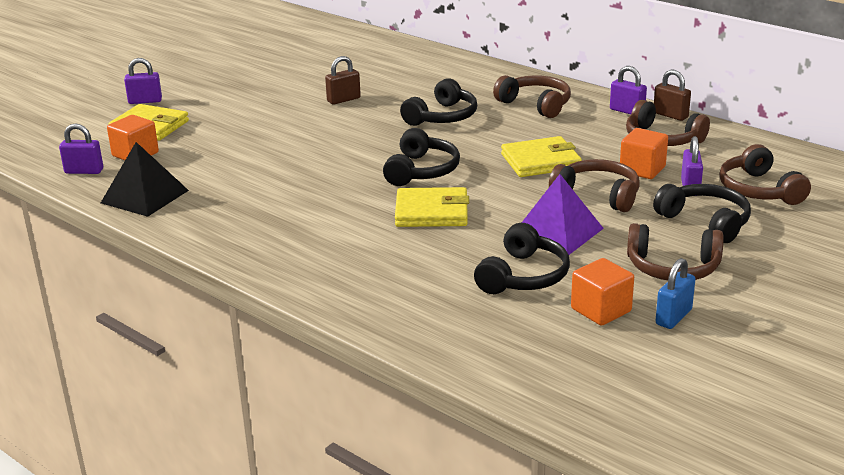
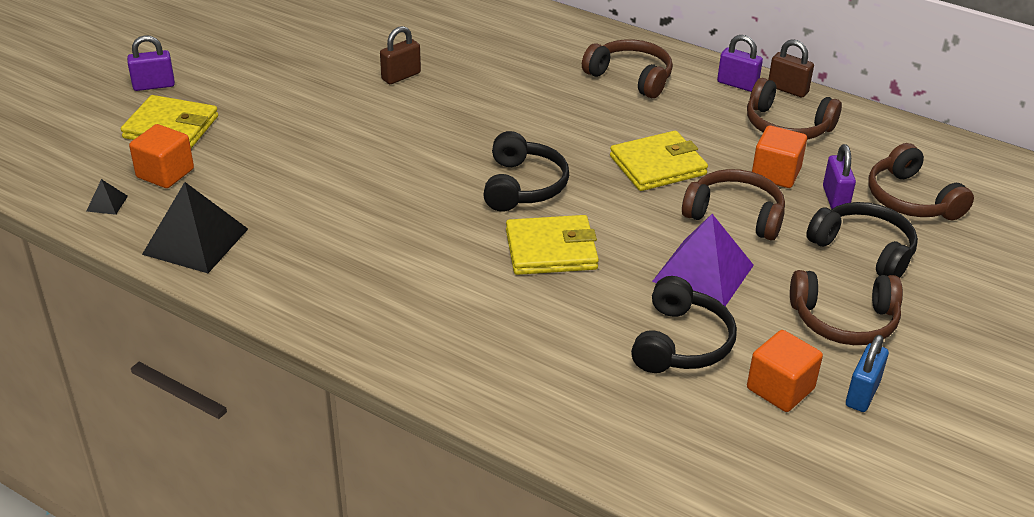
camera: 10 degrees left, 10 degrees up
(84, 171) = (107, 203): purple padlock -> black pyramid
(442, 117) = (526, 100): black headphones -> none

